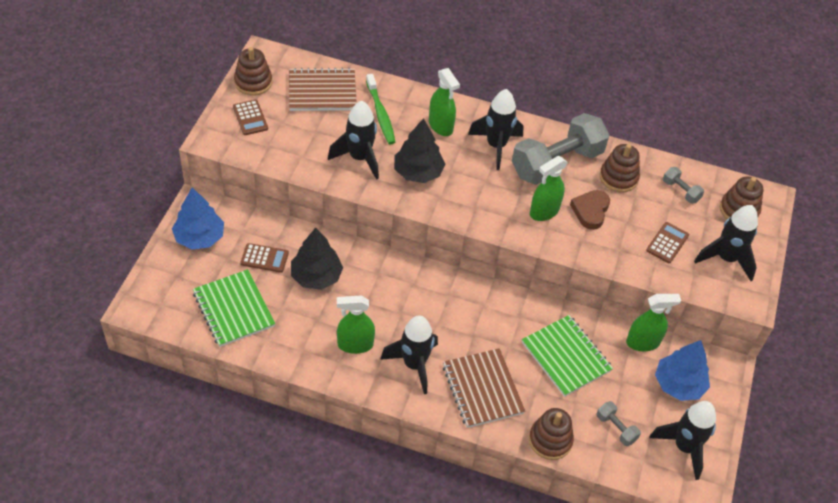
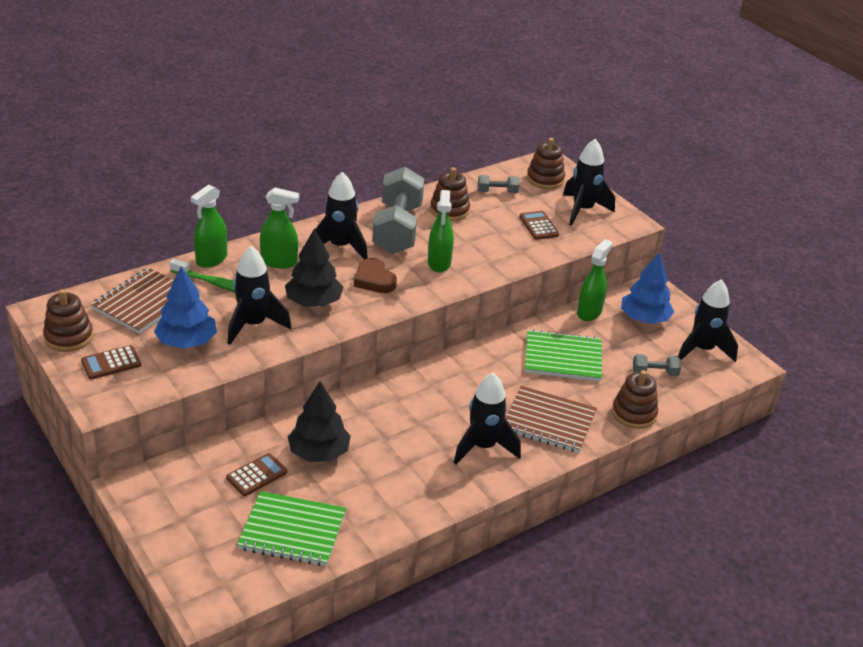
camera: 50 degrees left, 15 degrees down
(199, 237) = (174, 507): blue tree -> blue tree (187, 342)
(250, 118) = (111, 363): brown calculator -> brown calculator turned 135 degrees clockwise
(355, 344) = (423, 471): green spray bottle -> green spray bottle (211, 259)
(590, 211) = (466, 241): brown heart -> brown heart (374, 280)

